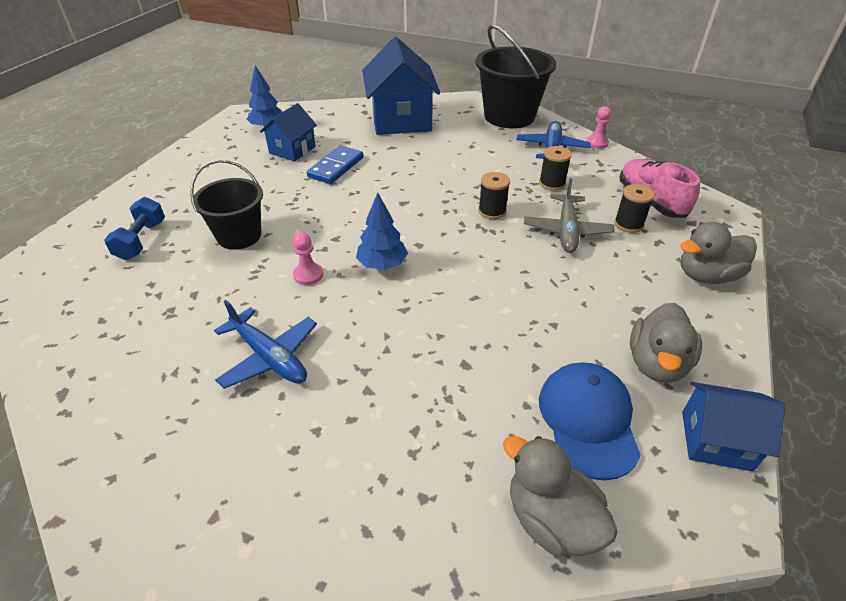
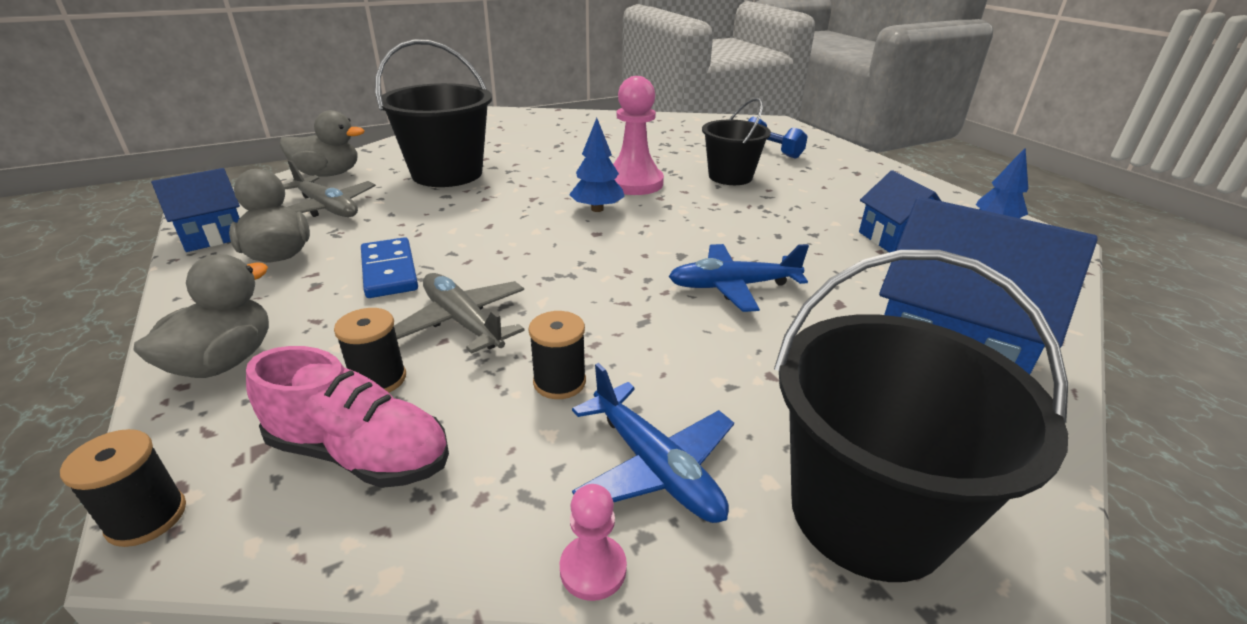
camera: 130 degrees right, 10 degrees down
(269, 357) = (572, 154): blue plane -> blue plane (733, 286)
(308, 275) = (634, 183): pink pawn -> pink pawn, size x2.08
(336, 167) = (816, 248): blue domino -> blue domino (389, 271)
(424, 410) = (447, 173): none -> black bucket
(492, 211) = (580, 296): black spool -> black spool (147, 518)
(588, 420) = (327, 208): blue cap -> grey plane

